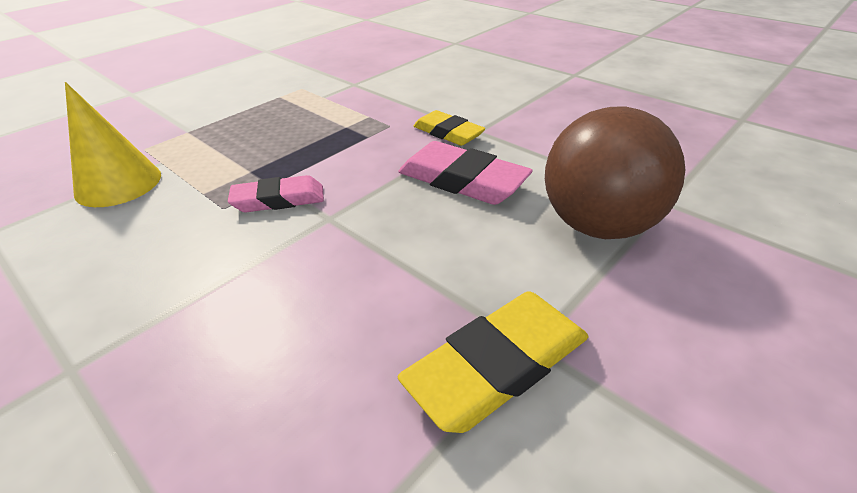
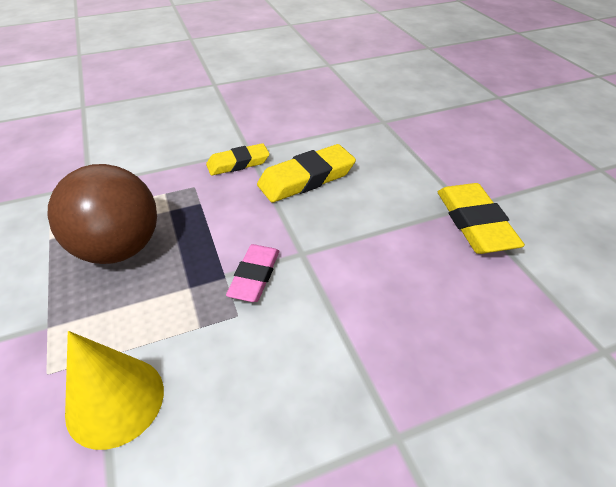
camera: 65 degrees left, 5 degrees up
(462, 181) = (306, 178): pink eraser -> yellow eraser
(598, 225) = (388, 149): brown ball -> brown ball (119, 248)

